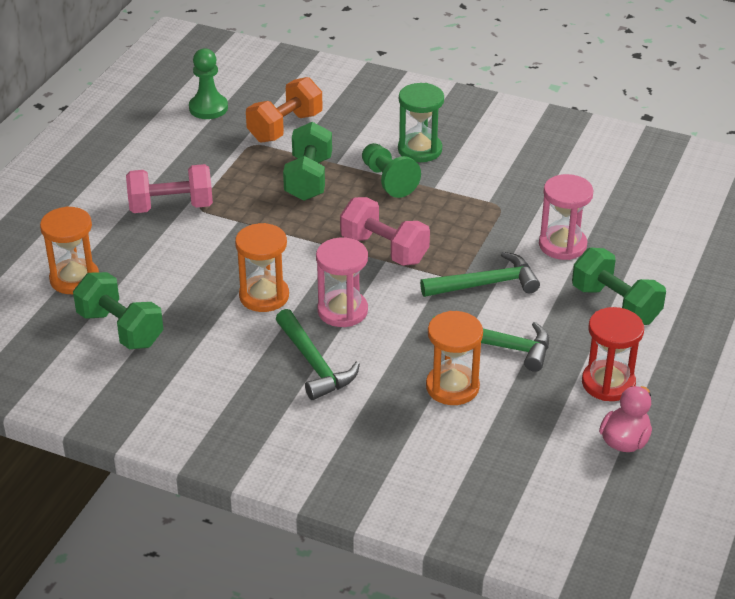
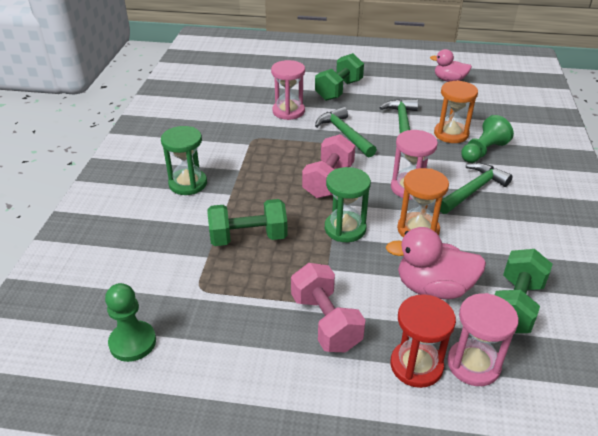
camera: 105 degrees left, 0 degrees up
(74, 279) = (473, 364): orange hourglass -> pink hourglass
(174, 282) = (433, 288): none -> pink duck
(285, 127) = (164, 271): orange dumbbell -> none
(291, 244) = (345, 228): none -> green hourglass
(388, 180) = (237, 193): green pawn -> green pawn (483, 151)
(608, 383) = (408, 87): red hourglass -> red hourglass (416, 365)

